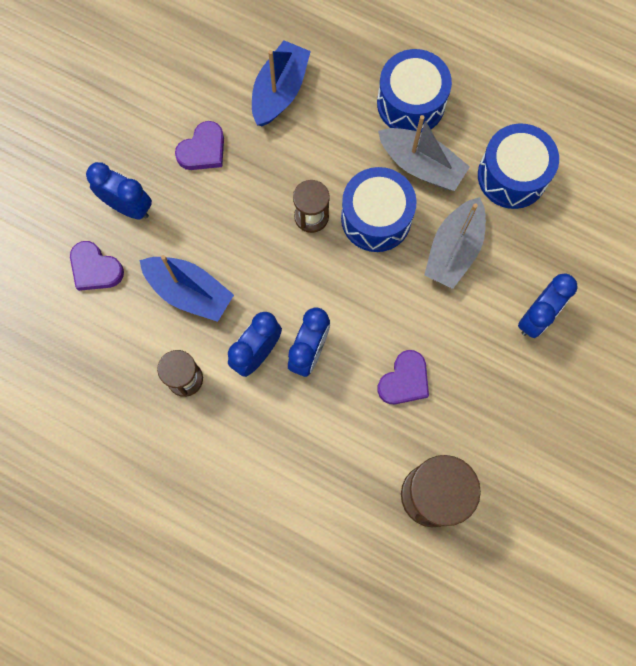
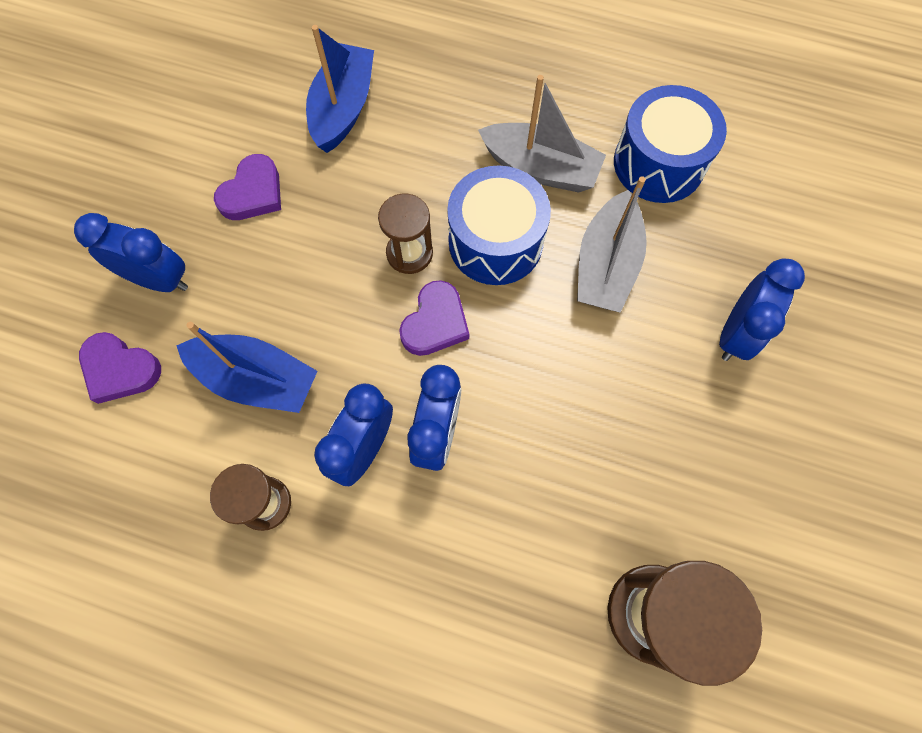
camera: 10 degrees left, 5 degrees down
(404, 380) = (578, 451): purple heart -> purple heart (435, 323)
(411, 103) = (512, 98): blue drum -> none

